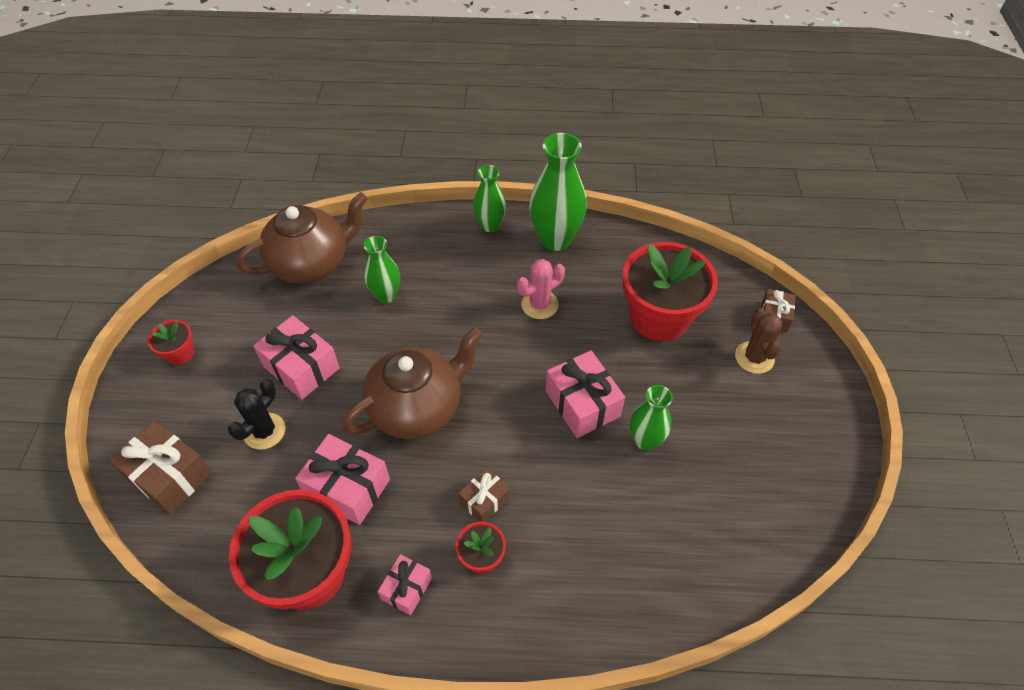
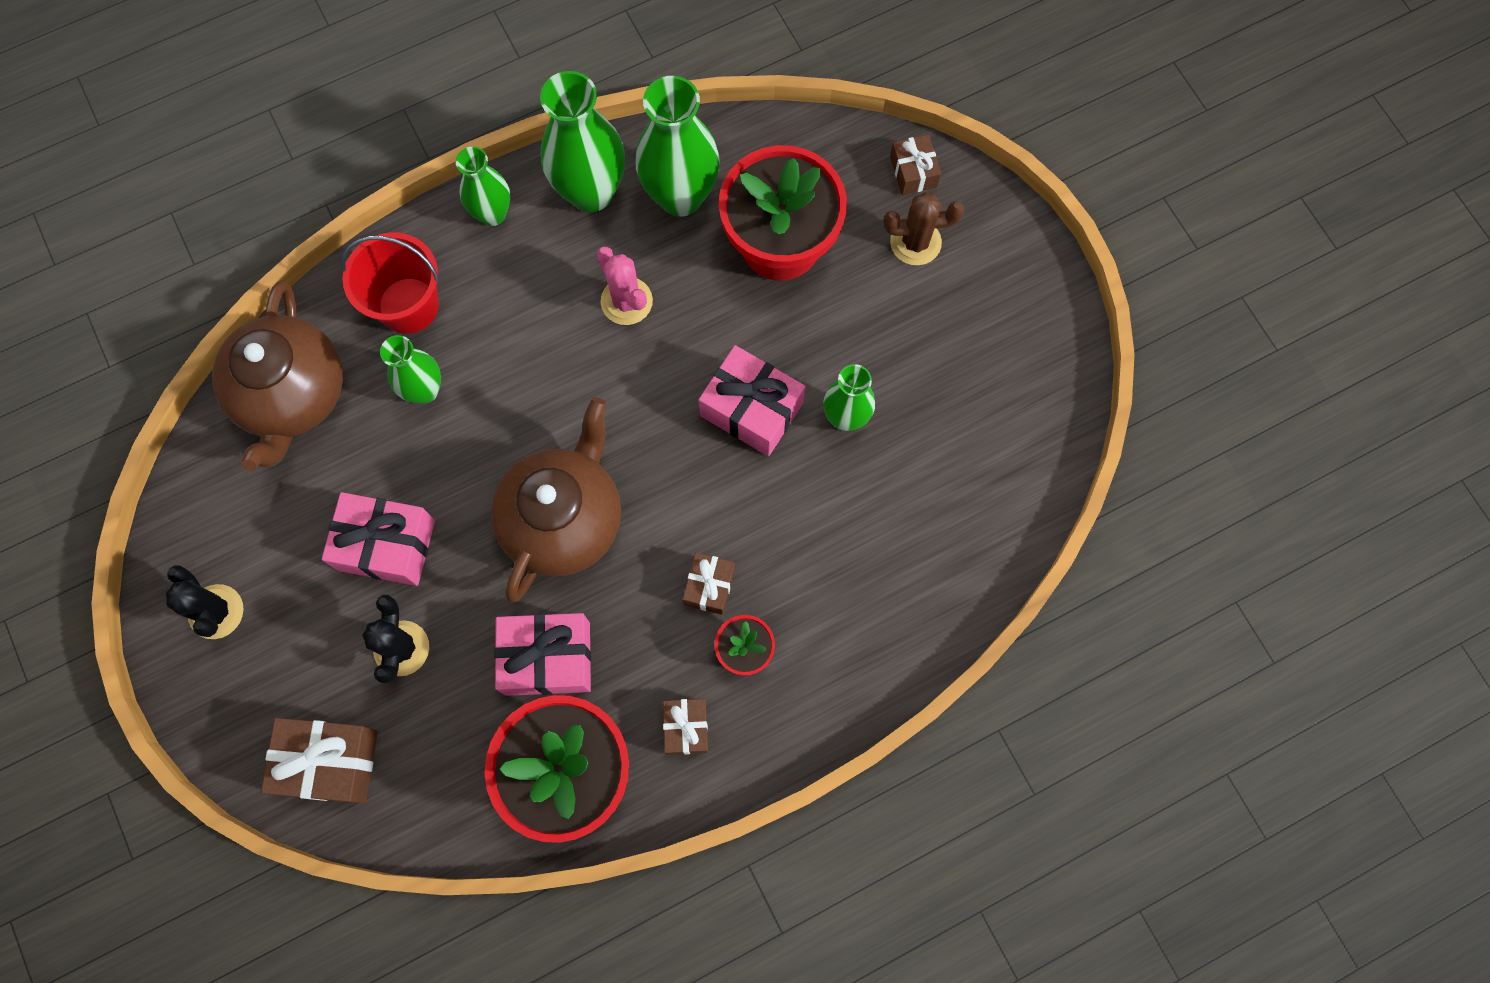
camera: 30 degrees left, 20 degrees up
(180, 353) = (216, 611): red flower pot -> black cactus
(311, 263) = (292, 395): brown teapot -> brown teapot turned 150 degrees clockwise
(406, 588) = (686, 728): pink gift -> brown gift
(409, 249) = (408, 305): none -> red bucket
(539, 305) = (626, 301): pink cactus -> pink cactus turned 60 degrees counterclockwise
(609, 265) = (680, 196): none -> green vase
(754, 357) = (915, 242): brown cactus -> brown cactus turned 60 degrees counterclockwise

